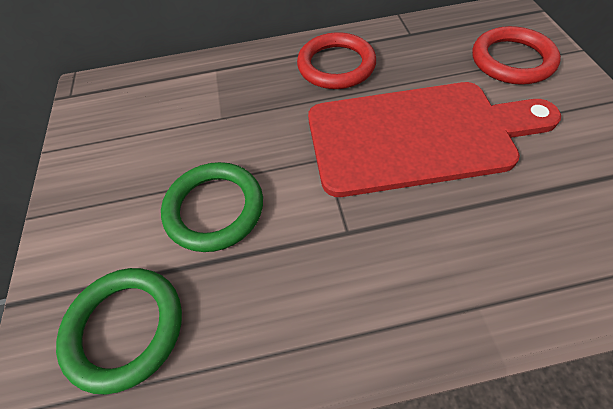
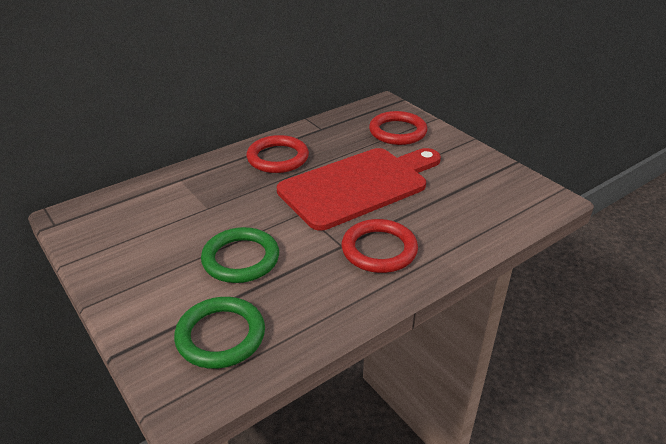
camera: 30 degrees left, 20 degrees down
(395, 259) = (379, 250): none -> red ring

